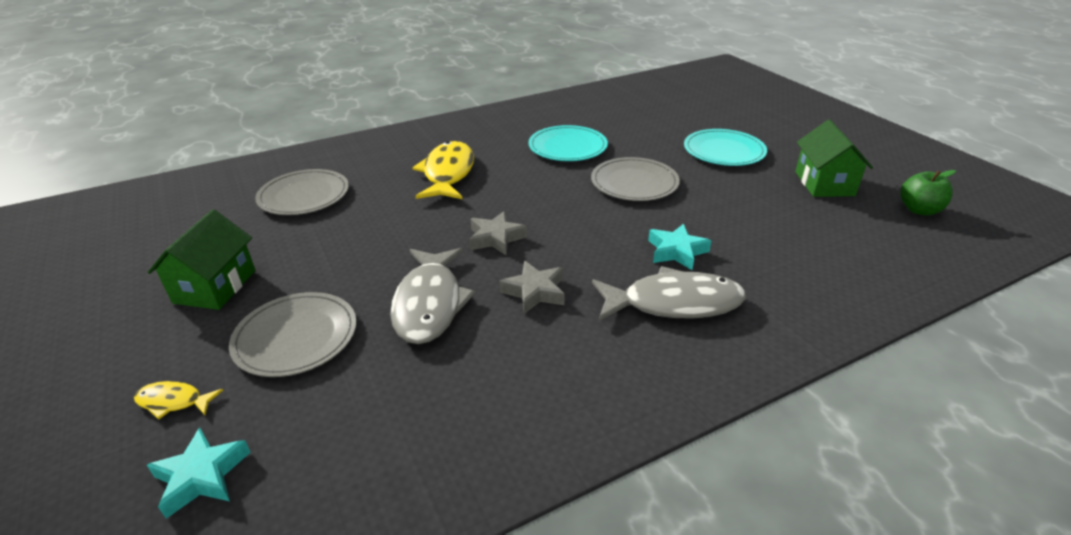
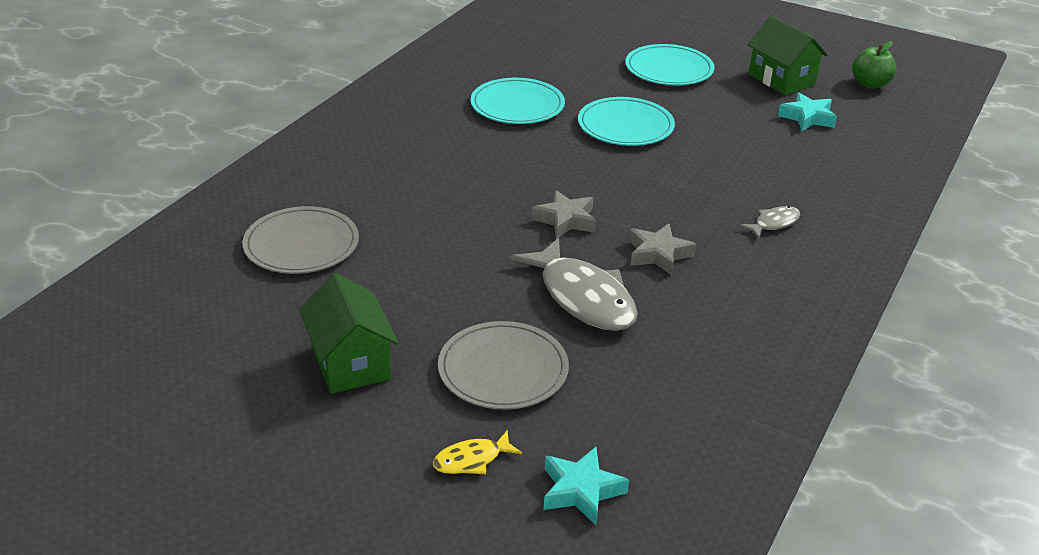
camera: 35 degrees left, 0 degrees up
(448, 173) = (430, 171): yellow fish -> none
(634, 183) = (625, 126): grey plate -> turquoise plate
(674, 303) = (773, 223): grey fish -> grey fish, size x0.48
(676, 251) = (731, 180): turquoise star -> turquoise star (807, 117)

